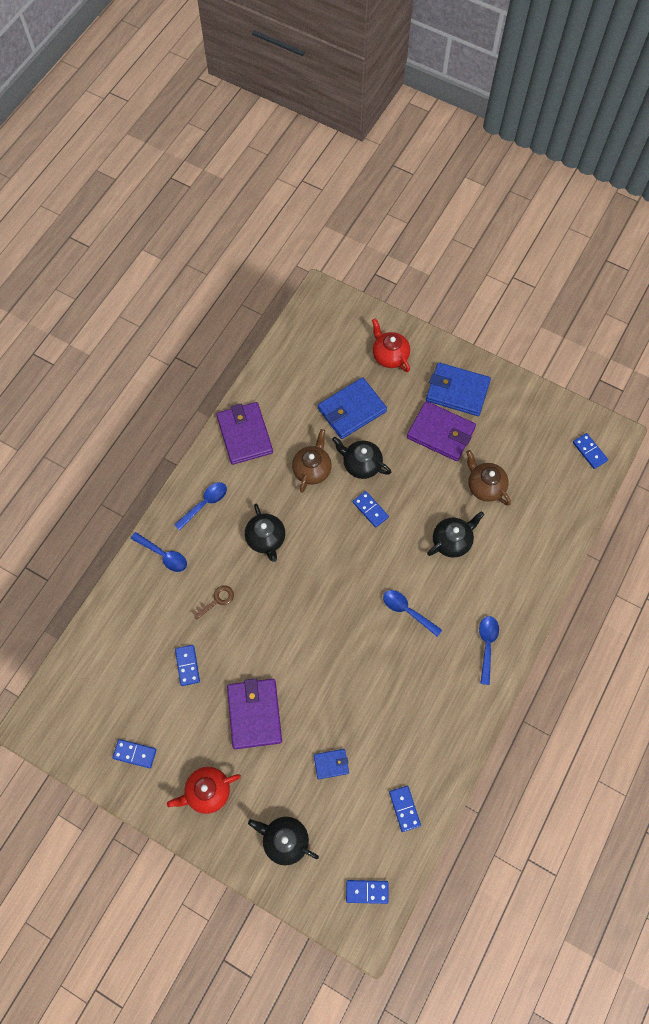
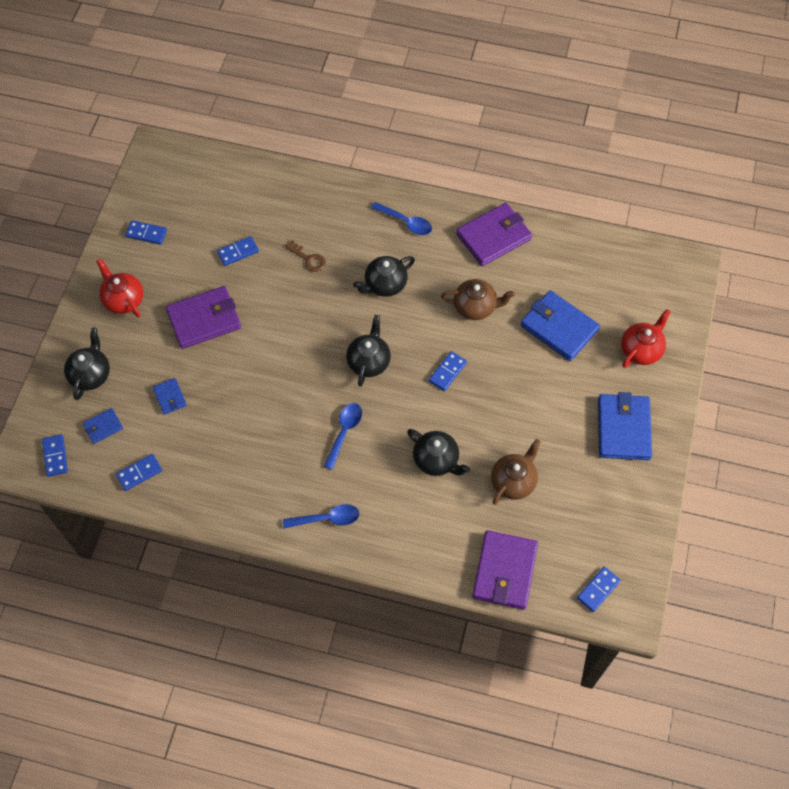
camera: 75 degrees right, 5 degrees down
(135, 753) = (146, 233): blue domino -> blue domino turned 75 degrees counterclockwise
(163, 555) = (342, 203): blue spoon -> none
(346, 836) = (103, 427): none -> blue wallet
(361, 464) = (497, 351): black teapot -> black teapot (369, 361)
(440, 433) = (563, 422): purple wallet -> purple wallet (504, 571)

